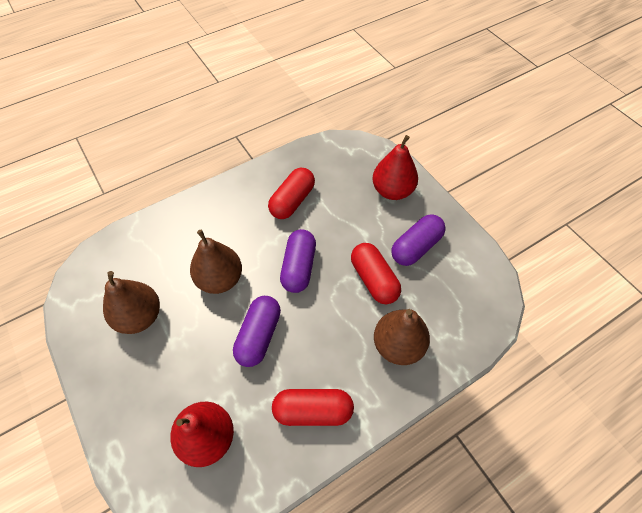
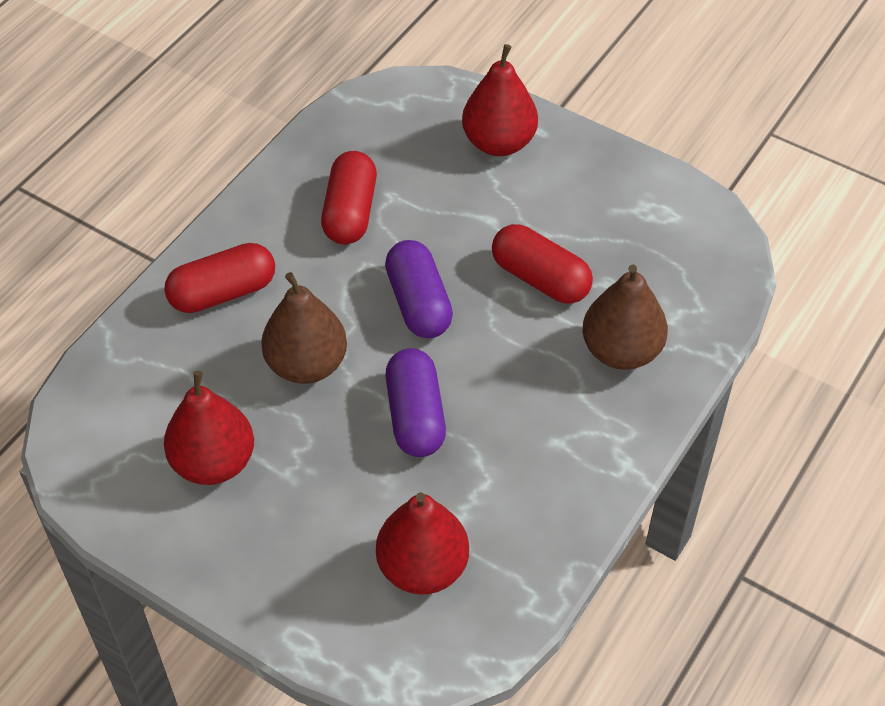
camera: 25 degrees left, 5 degrees down
(139, 317) = (214, 462): brown pear -> red pear
(313, 411) = (549, 476): red capsule -> red capsule (223, 292)
(416, 247) = (577, 211): purple capsule -> none

